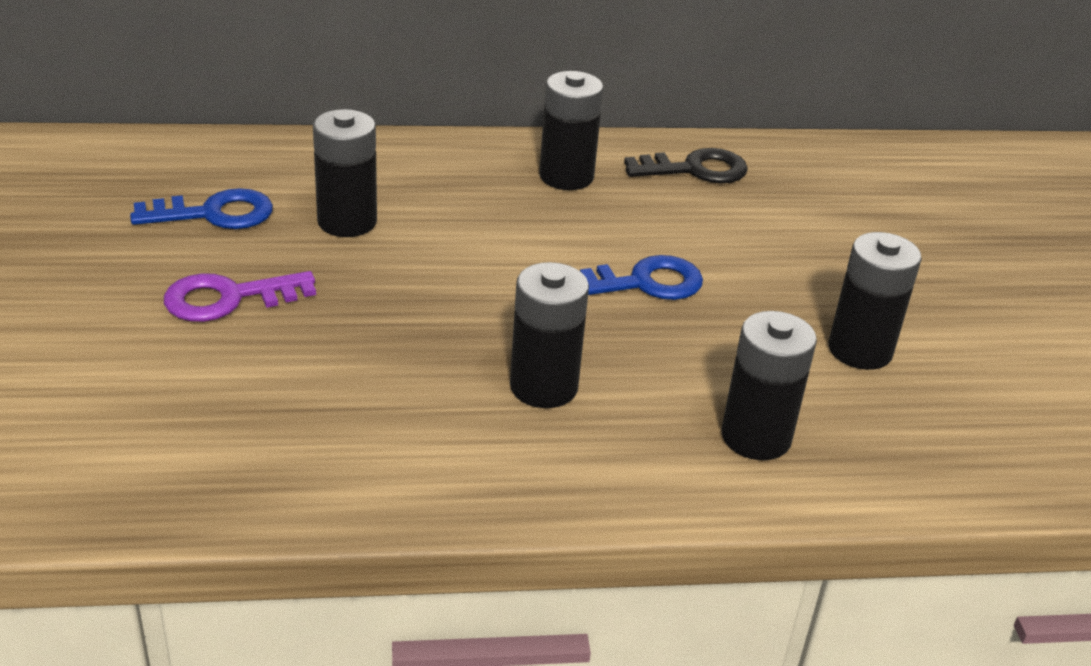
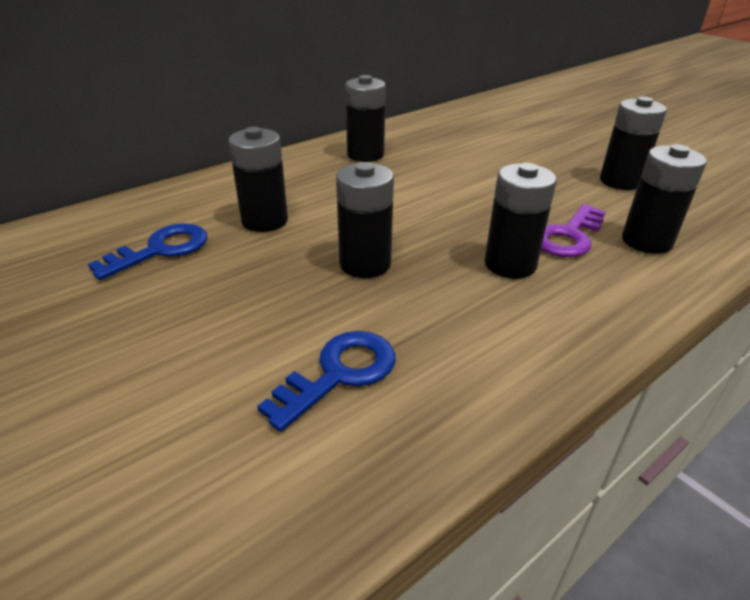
camera: 30 degrees left, 0 degrees up
(229, 298) = (237, 300): purple key -> purple key (568, 236)
(390, 316) = (365, 264): none -> black battery
(643, 283) = (479, 190): blue key -> blue key (339, 374)
(695, 169) = (425, 131): black key -> none

